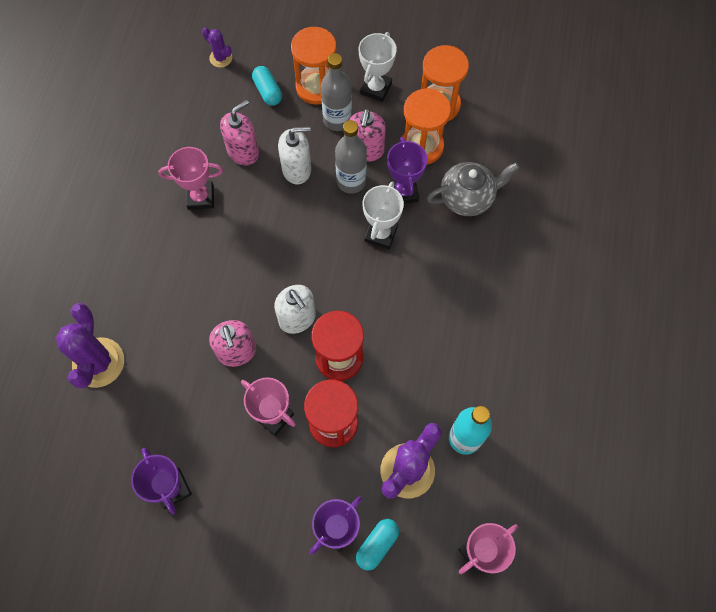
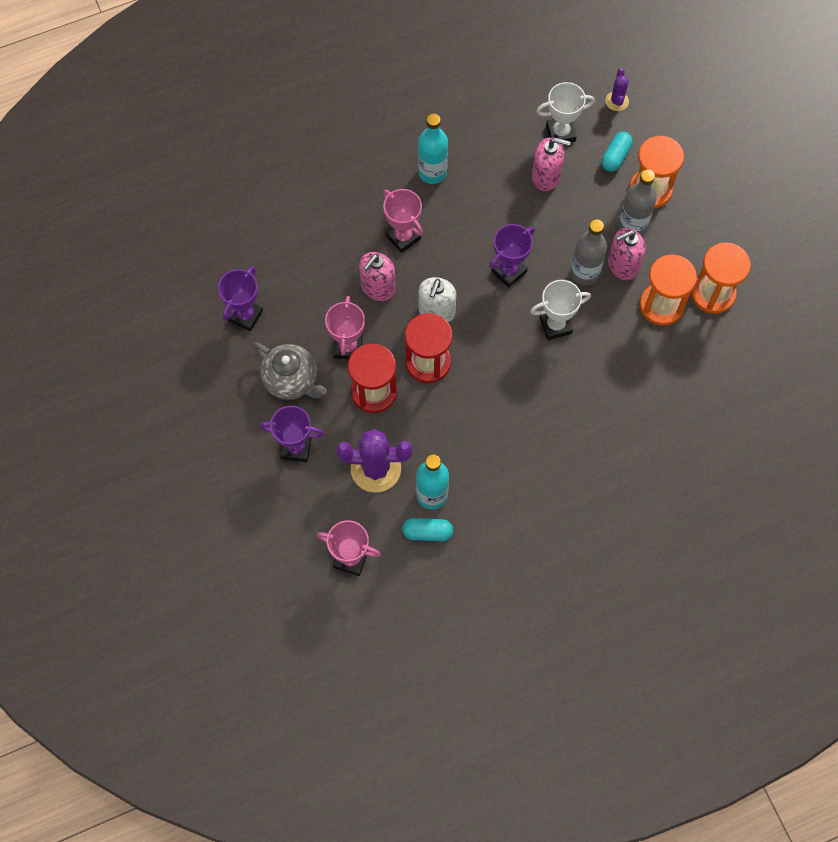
camera: 55 degrees right, 0 degrees up
(98, 362) = (299, 200): purple cactus -> none
(166, 234) = (432, 172): none -> turquoise bottle
(200, 197) = (482, 174): pink trophy -> pink trophy (403, 237)
(297, 169) = (562, 226): white soap dispenser -> none
(376, 88) = (687, 235): white trophy -> white trophy (560, 133)
(377, 545) = (305, 482): turquoise capsule -> turquoise capsule (427, 532)
(403, 192) = (607, 318): purple trophy -> purple trophy (509, 271)
(467, 198) = (642, 371): grey teapot -> grey teapot (291, 380)

